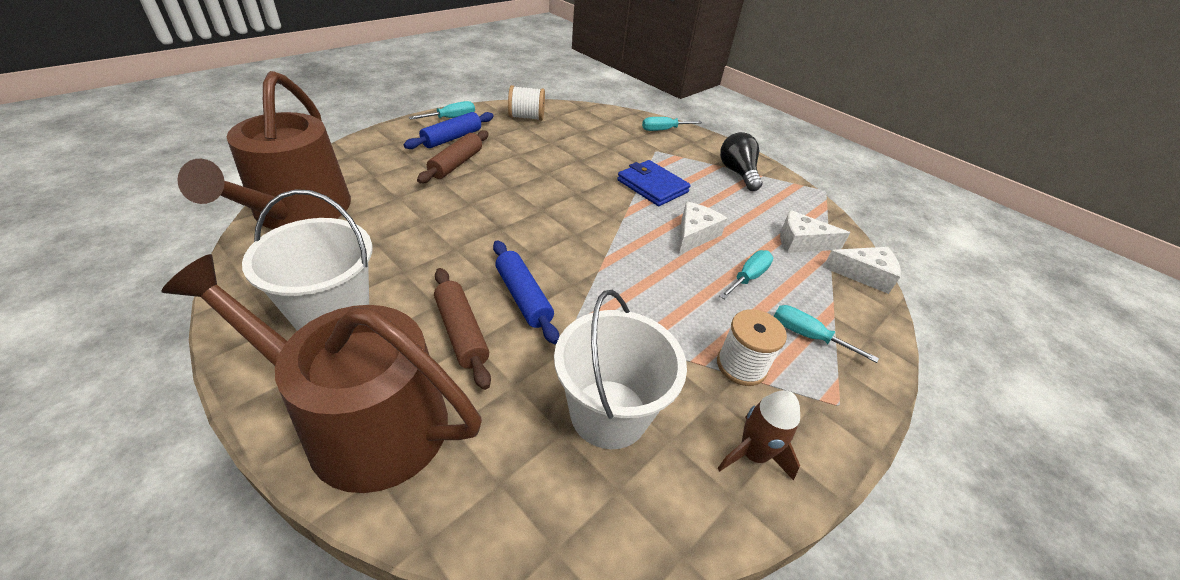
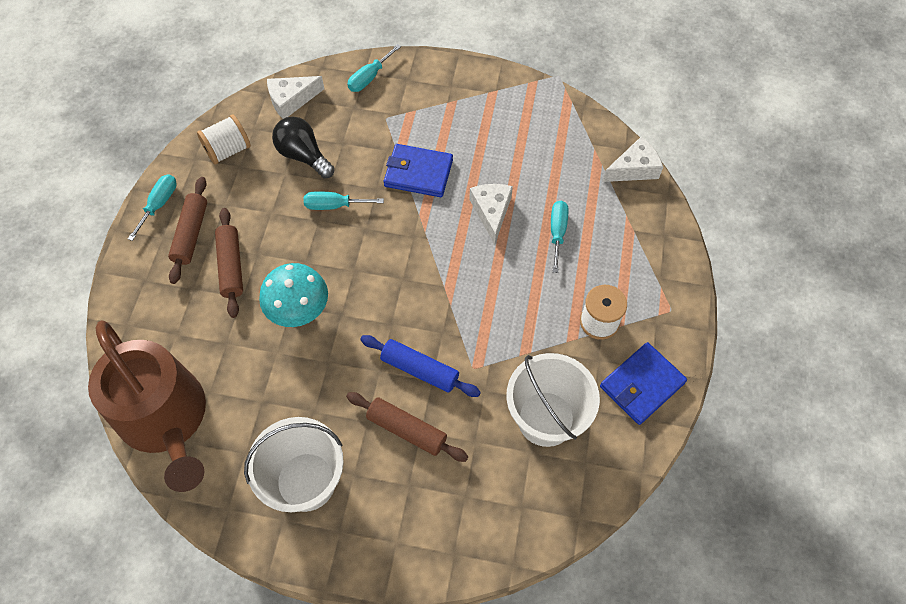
camera: 30 degrees left, 20 degrees up
(361, 420) = (410, 533): brown watering can -> none
(452, 138) = (191, 234): blue rolling pin -> brown rolling pin
(471, 209) = (299, 311): none -> turquoise mushroom
(737, 173) = (475, 101): black light bulb -> black light bulb (303, 156)
(752, 454) = (642, 385): brown rocket -> blue wallet
(801, 242) = (573, 162): white cheese -> white cheese (291, 100)
(807, 335) = (625, 263): turquoise screwdriver -> turquoise screwdriver (334, 205)

